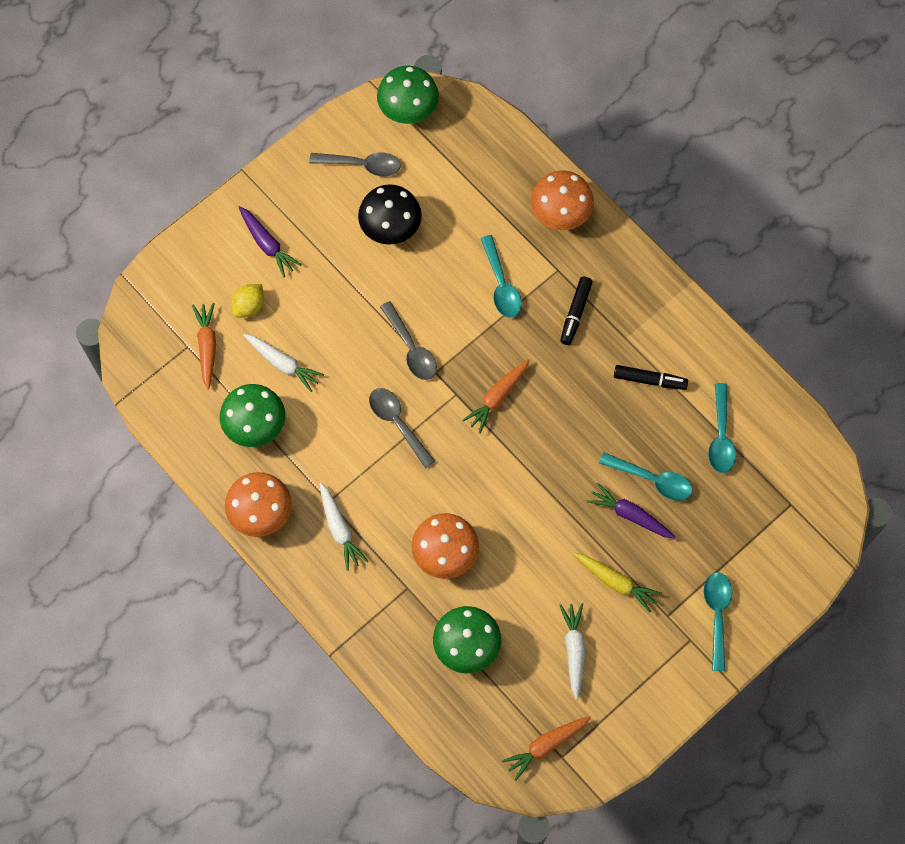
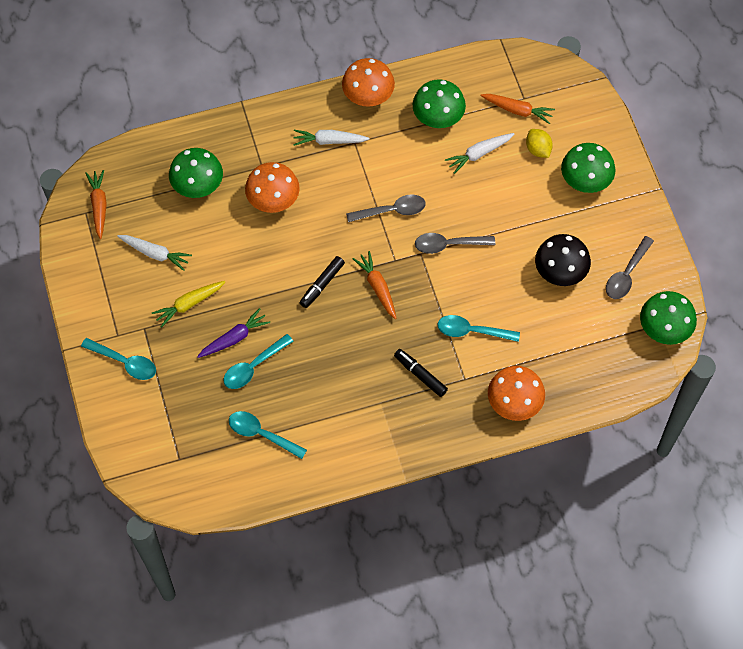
camera: 115 degrees right, 5 degrees down
(267, 244) = (585, 181): purple carrot -> green mushroom
(649, 380) = (335, 403): black marker -> black marker (322, 284)

